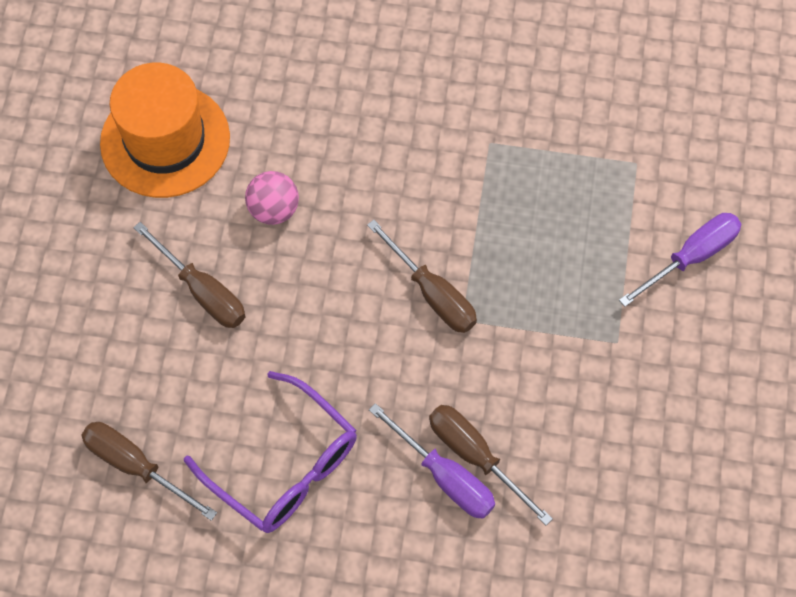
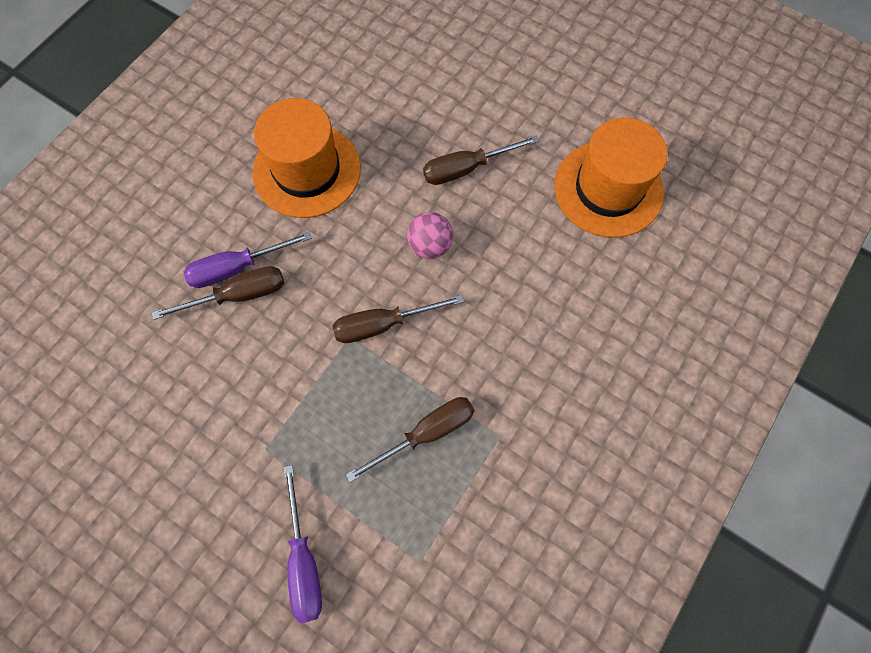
camera: 115 degrees right, 5 degrees up
(136, 466) = (358, 86): brown screwdriver -> brown screwdriver (426, 433)
(274, 210) = (512, 240): pink ball -> pink ball (430, 245)
(284, 465) = (307, 170): purple glasses -> orange hat

